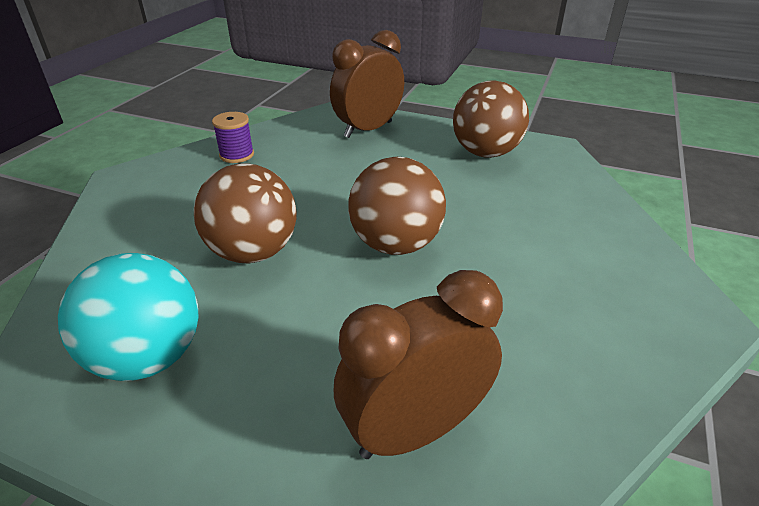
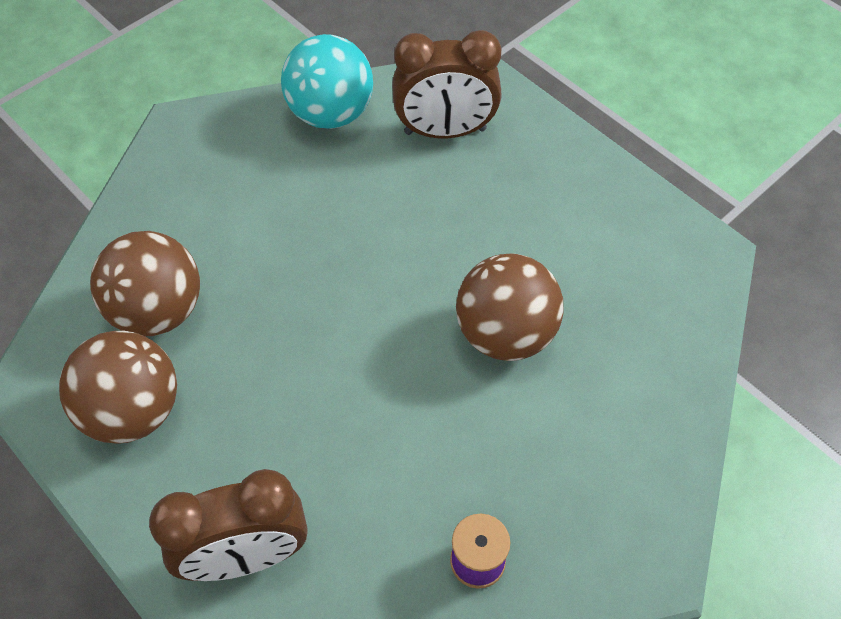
camera: 155 degrees left, 20 degrees up
(149, 357) = (614, 247): turquoise ball -> turquoise ball (330, 114)
(396, 244) = (360, 289): brown ball -> brown ball (158, 311)

